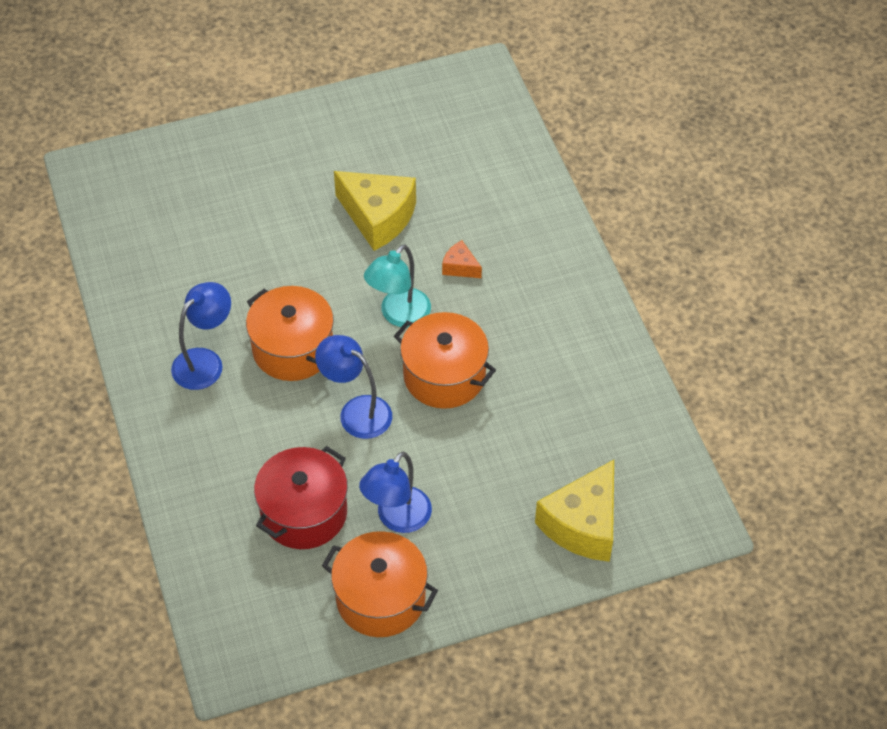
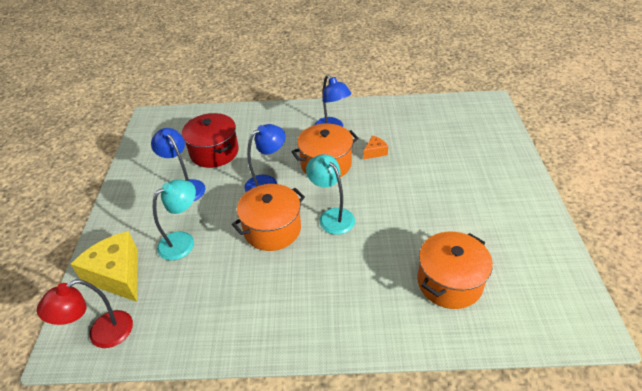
camera: 110 degrees right, 10 degrees down
(378, 217) = (424, 222): yellow cheese -> none
(381, 598) = (144, 172): orange pot -> orange pot (449, 282)
(460, 267) = (363, 259): orange cheese -> orange cheese (375, 152)
(501, 473) = (183, 241): none -> turquoise lamp
(666, 494) = (102, 334): none -> red lamp

